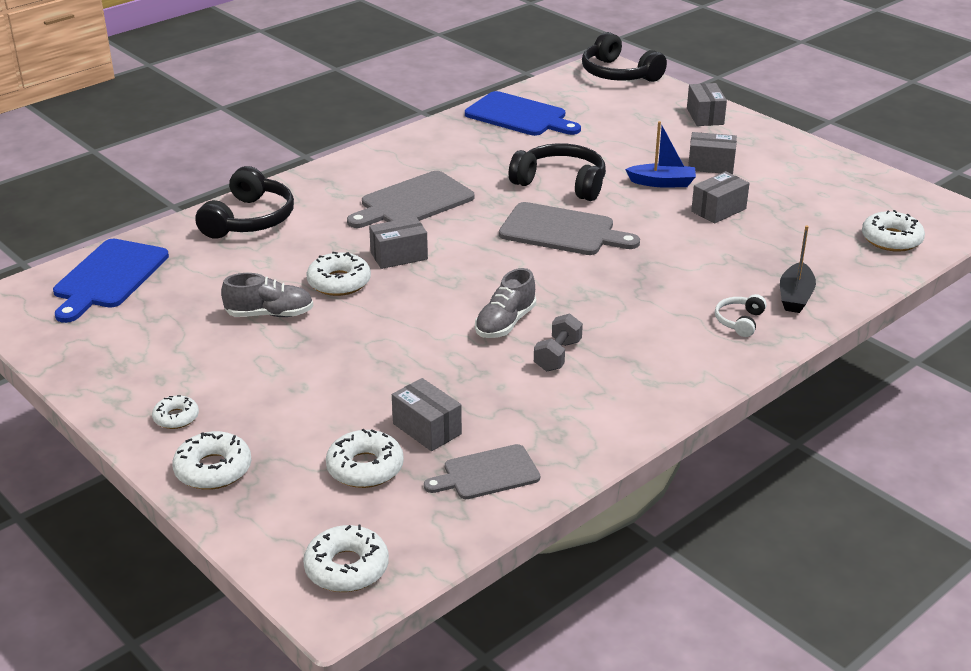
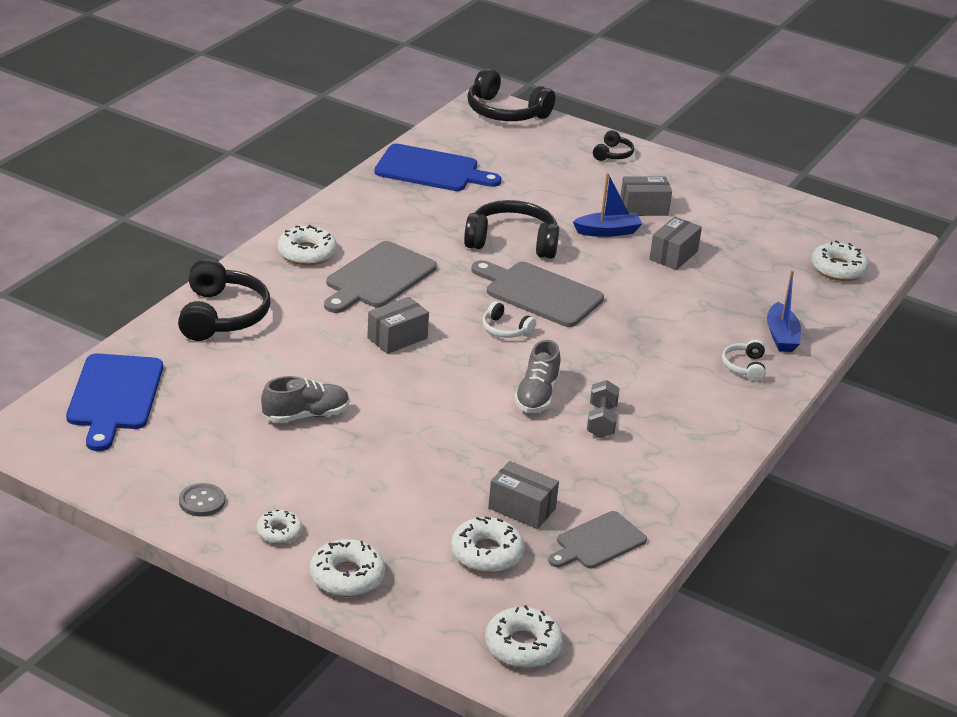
camera: 20 degrees left, 0 degrees up
(124, 379) = (202, 501): none -> grey button
(339, 282) = (354, 373): white donut -> white donut (307, 253)
(509, 259) = (505, 329): none -> white headphones
(562, 231) = (539, 293): grey cutting board -> grey cutting board turned 150 degrees counterclockwise
(705, 116) = (613, 154): grey box -> black headphones
(795, 296) = (781, 336): black boat -> blue boat

